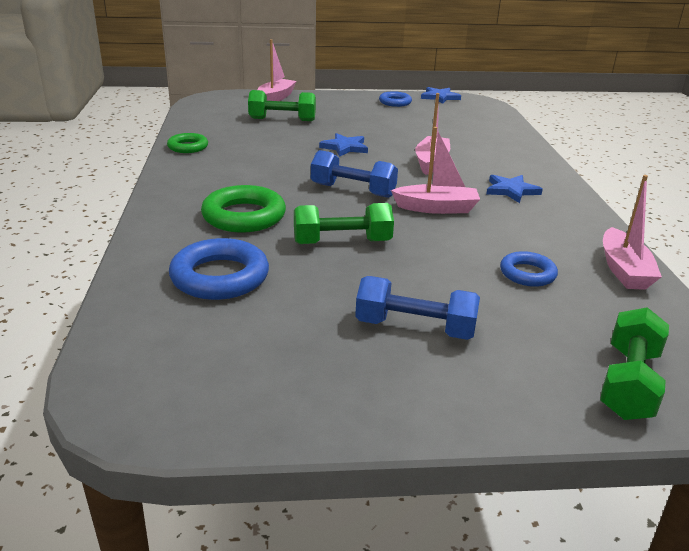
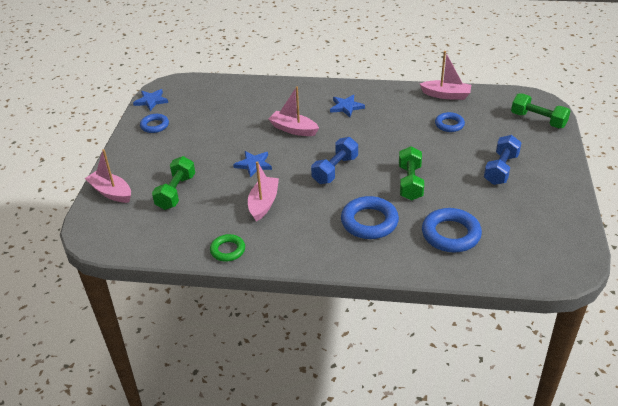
camera: 75 degrees left, 10 degrees up
(244, 216) = (369, 222): green ring -> blue ring
(436, 208) = (367, 140): pink boat -> pink boat (263, 203)

